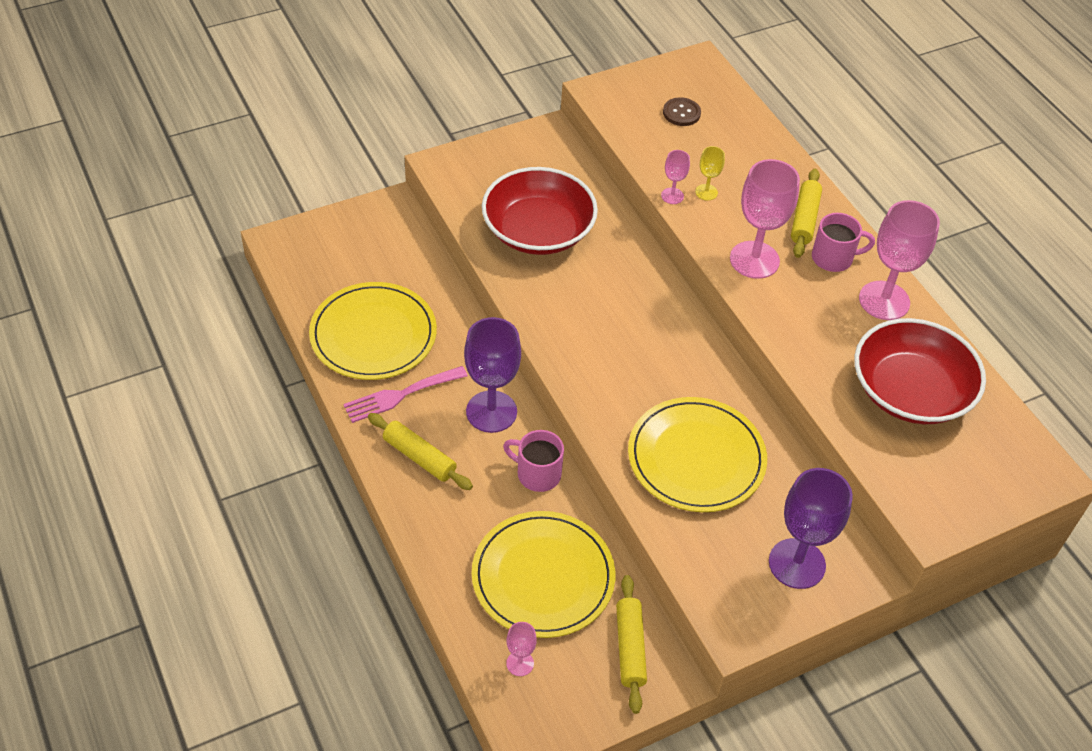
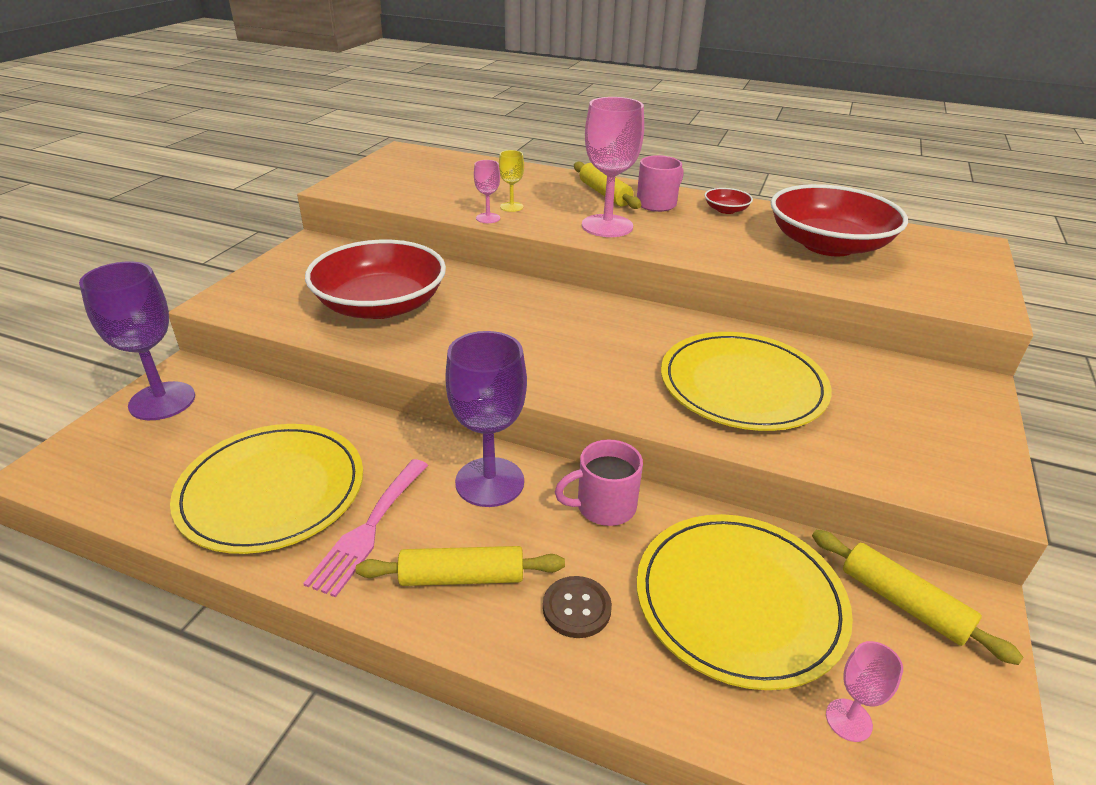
camera: 40 degrees left, 15 degrees down
(681, 113) = (427, 177): brown button -> brown button (576, 608)
(797, 563) = (928, 410): purple goblet -> purple goblet (162, 401)
(884, 300) = (726, 210): pink goblet -> red bowl

